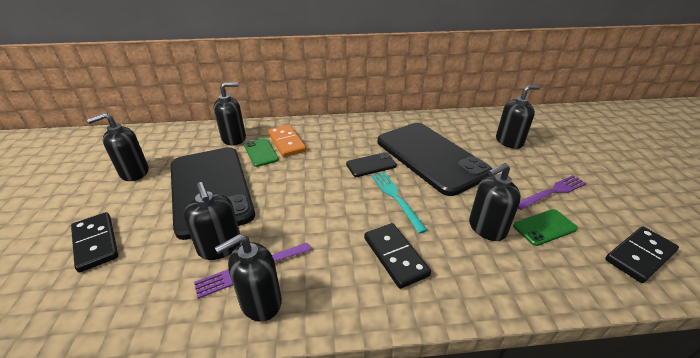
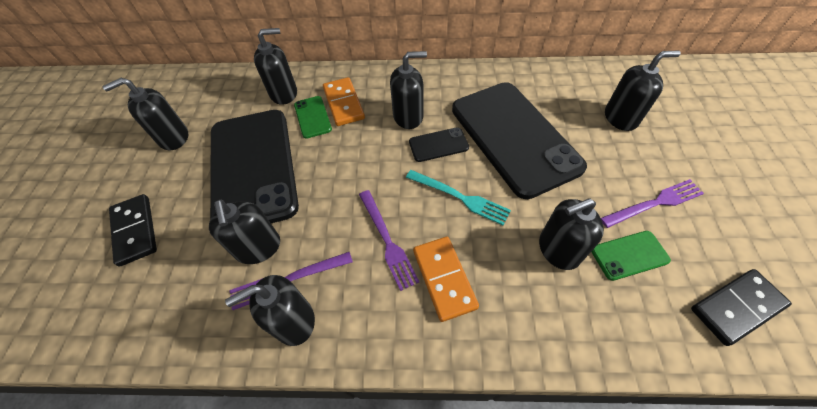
camera: 10 degrees right, 20 degrees up
(339, 232) = (387, 240): none -> purple fork
(342, 148) = (408, 116): none -> black soap dispenser
(395, 256) = (444, 278): black domino -> orange domino
(396, 198) = (460, 197): turquoise fork -> turquoise fork turned 135 degrees clockwise

